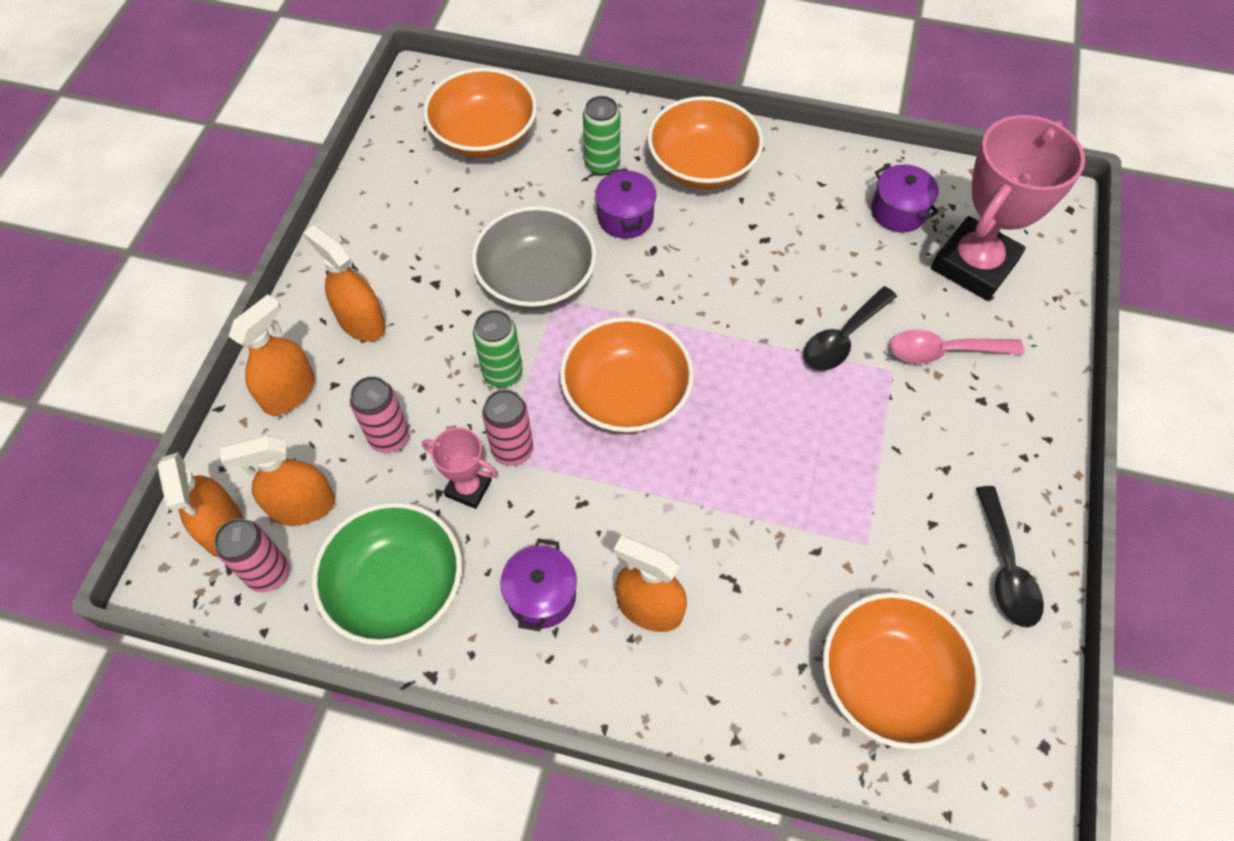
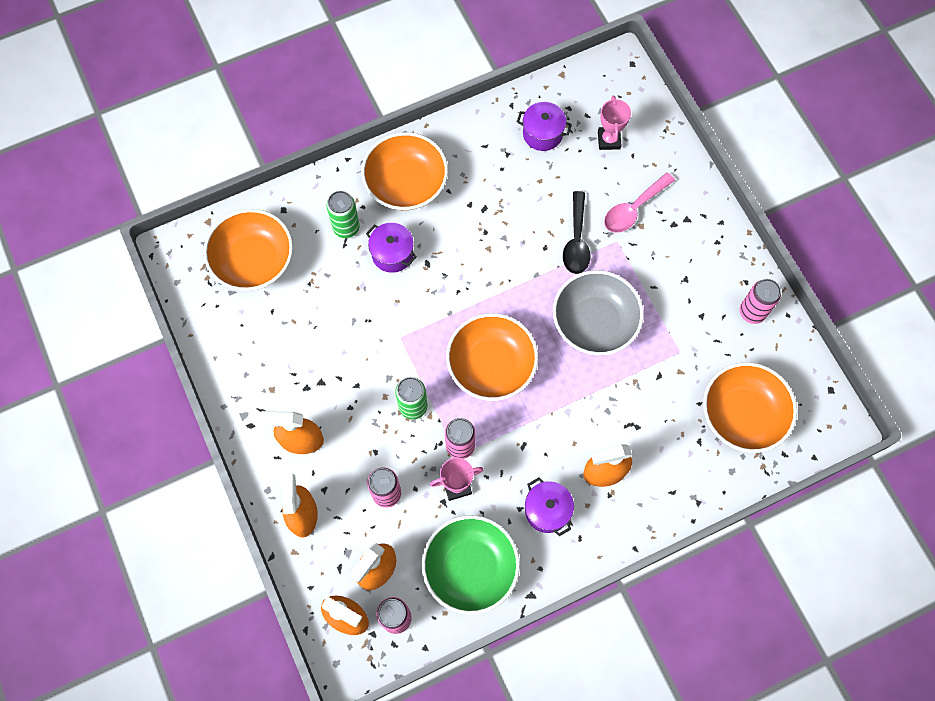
camera: 40 degrees left, 10 degrees up
(537, 279) = (378, 334): grey bowl -> grey bowl (594, 322)
(974, 265) = (609, 140): pink trophy -> pink trophy, size x0.48
(1005, 568) = (752, 312): black spoon -> pink can

